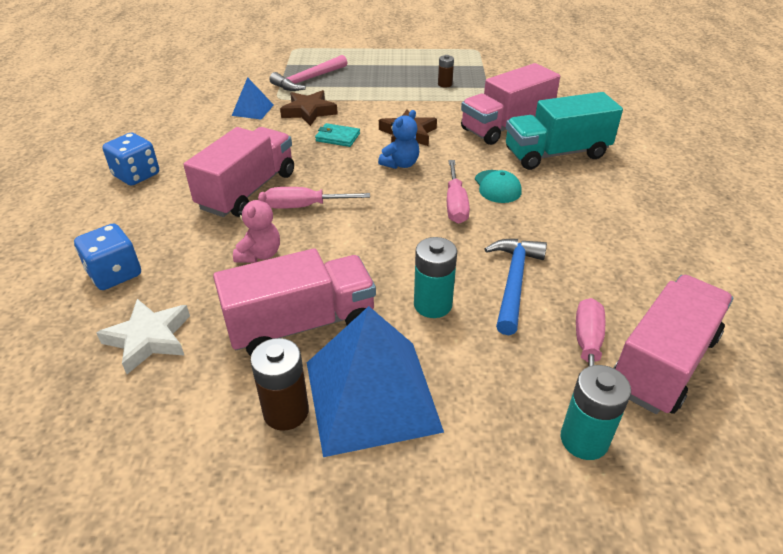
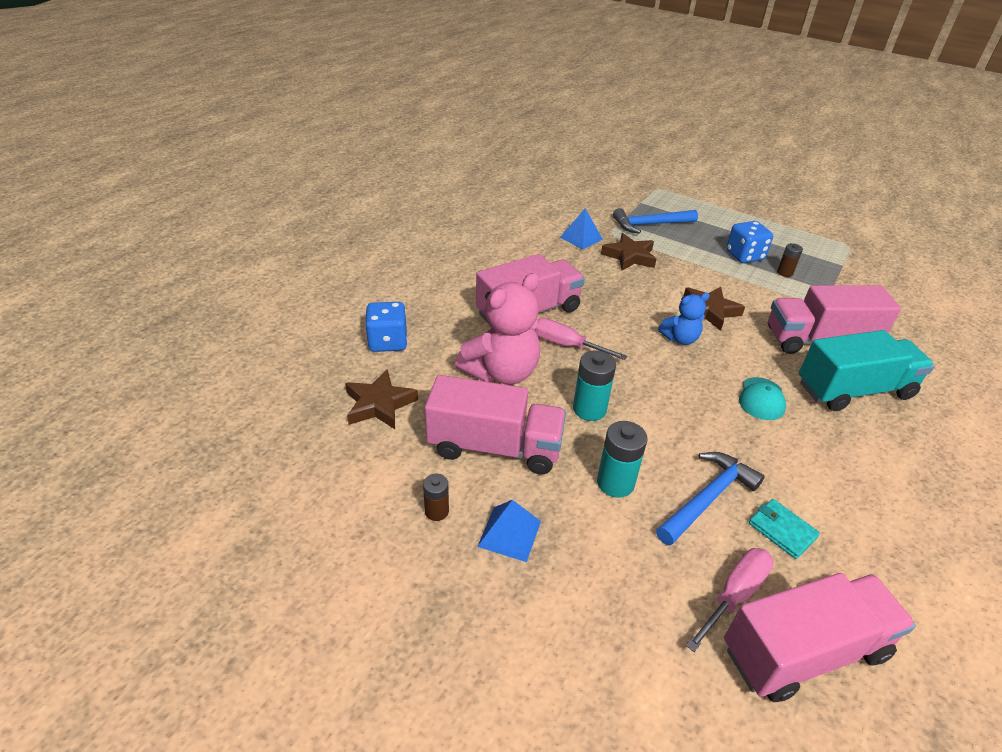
camera: 30 degrees right, 0 degrees up
(136, 175) = (452, 265): blue dice -> blue dice (744, 256)
(149, 338) = (379, 404): white star -> brown star
(260, 254) = (501, 372): pink teddy bear -> pink teddy bear, size x1.84
(286, 412) = (436, 511): brown battery -> brown battery, size x0.60
(308, 80) = (650, 225): pink hammer -> blue hammer
(337, 137) = (639, 291): turquoise wallet -> turquoise wallet (782, 530)
(371, 395) = (509, 533): blue pyramid -> blue pyramid, size x0.48
(455, 204) = (705, 399): pink screwdriver -> none
(556, 154) = (854, 390): turquoise truck -> turquoise truck turned 150 degrees clockwise
(584, 440) = (665, 673): turquoise battery -> turquoise battery (589, 409)

